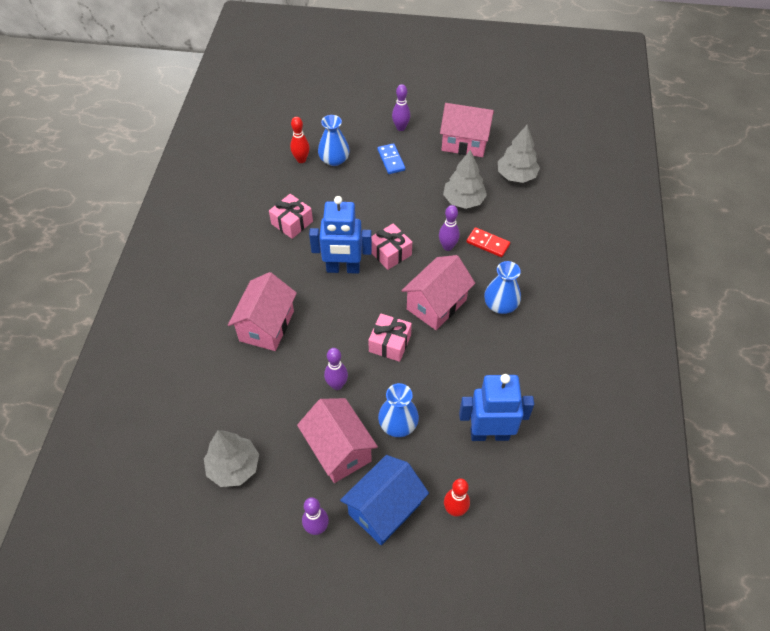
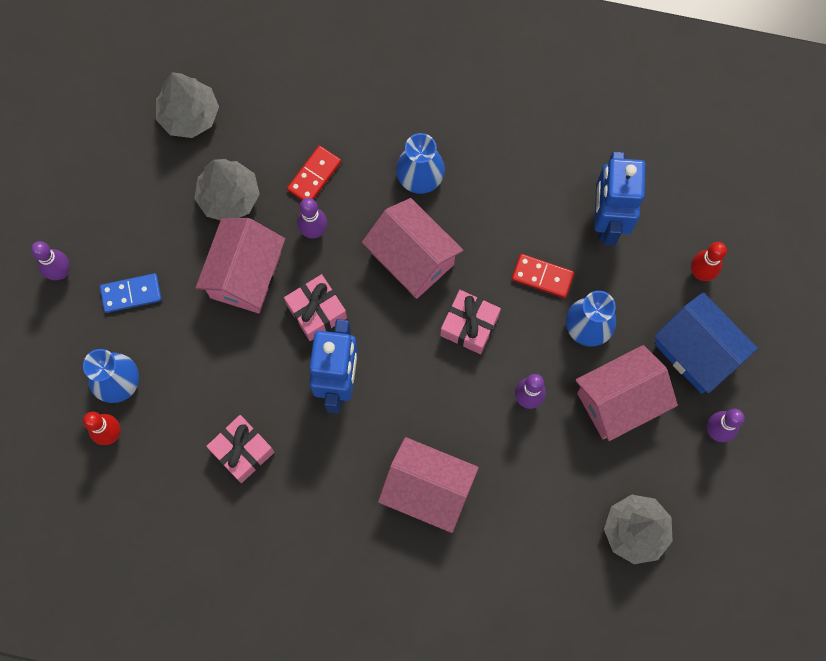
camera: 85 degrees left, 20 degrees up
(434, 389) = (542, 276): none -> red domino
(464, 143) = (109, 179): pink house -> pink house (245, 275)

